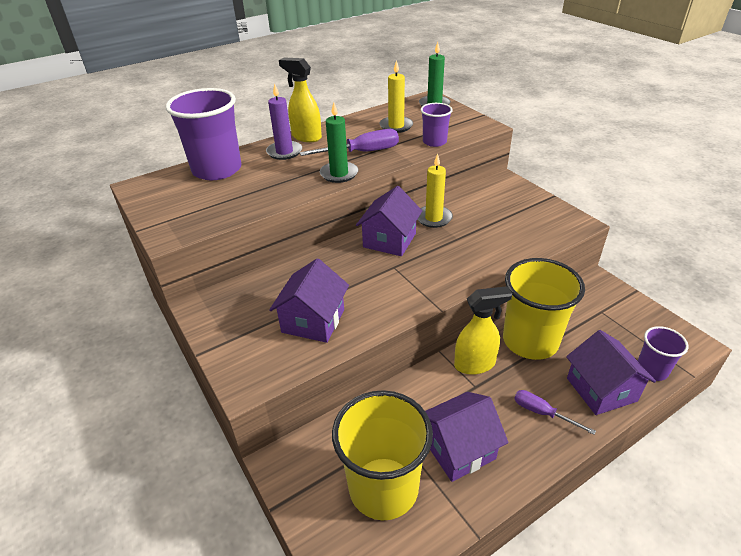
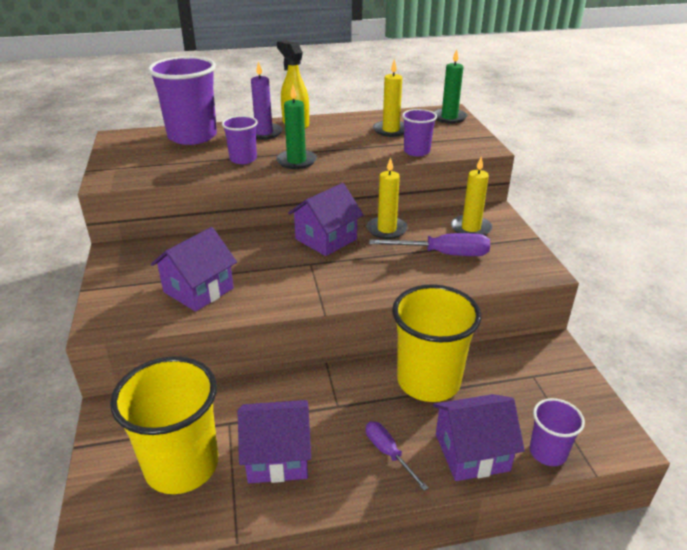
camera: 20 degrees right, 5 degrees down
(288, 183) = (243, 159): none -> purple cup
(362, 152) = (336, 147): purple screwdriver -> purple screwdriver (443, 254)
(475, 364) = (353, 385): yellow spray bottle -> none
(499, 200) = (470, 228): none -> yellow candle
(601, 389) = (472, 452): purple house -> purple house turned 75 degrees clockwise

